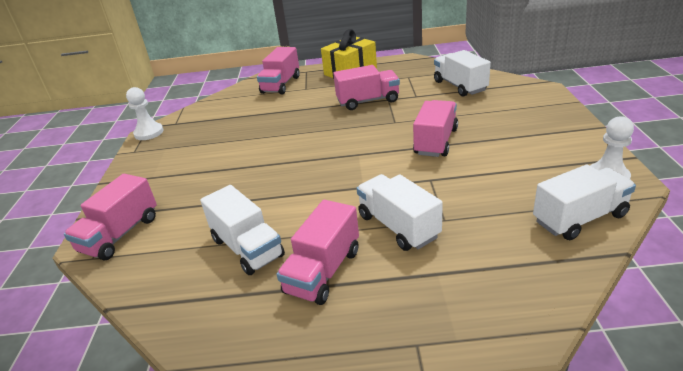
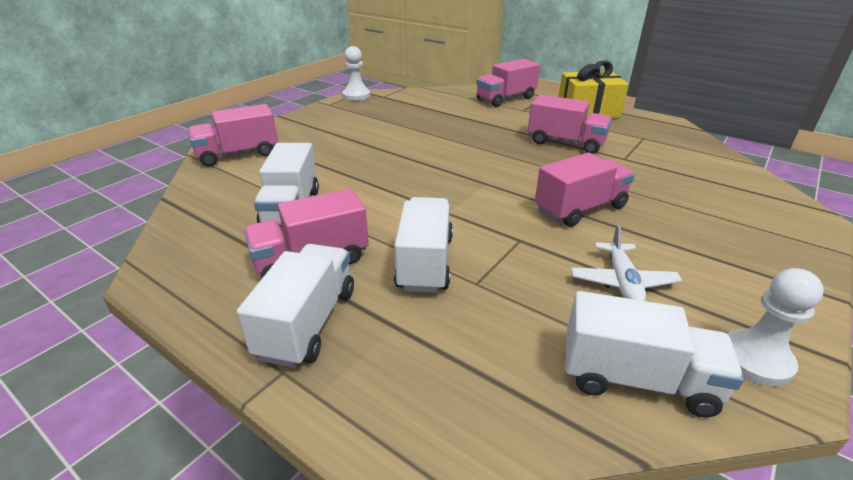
camera: 35 degrees right, 0 degrees up
(460, 86) = (692, 169): white truck -> white truck (308, 323)
(511, 173) = (622, 282): none -> white plane

